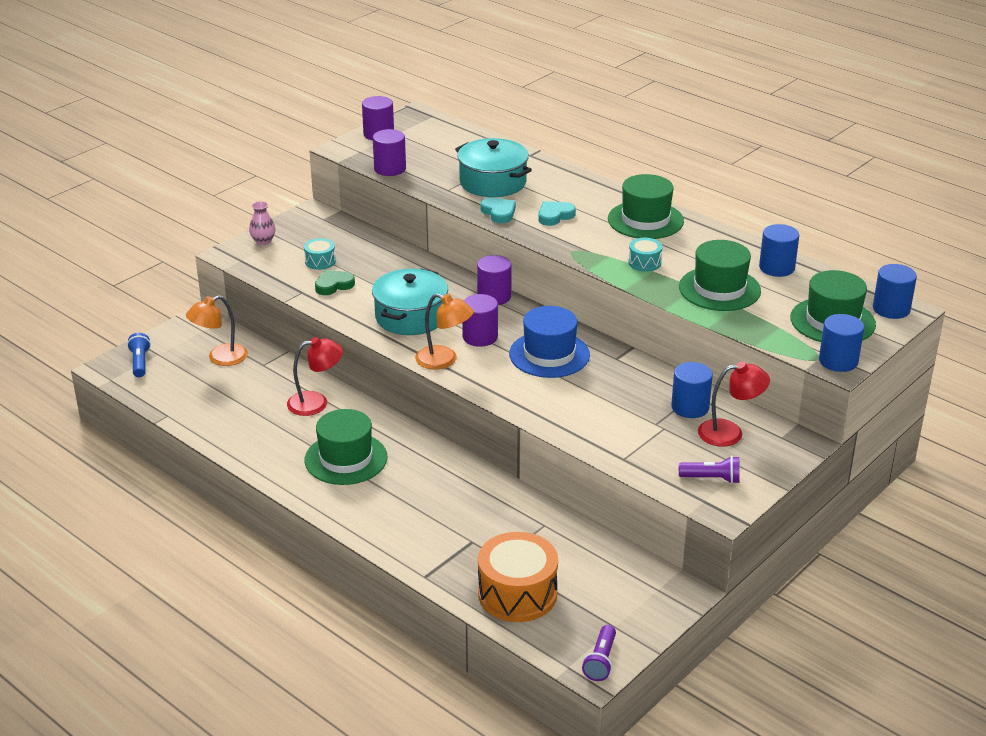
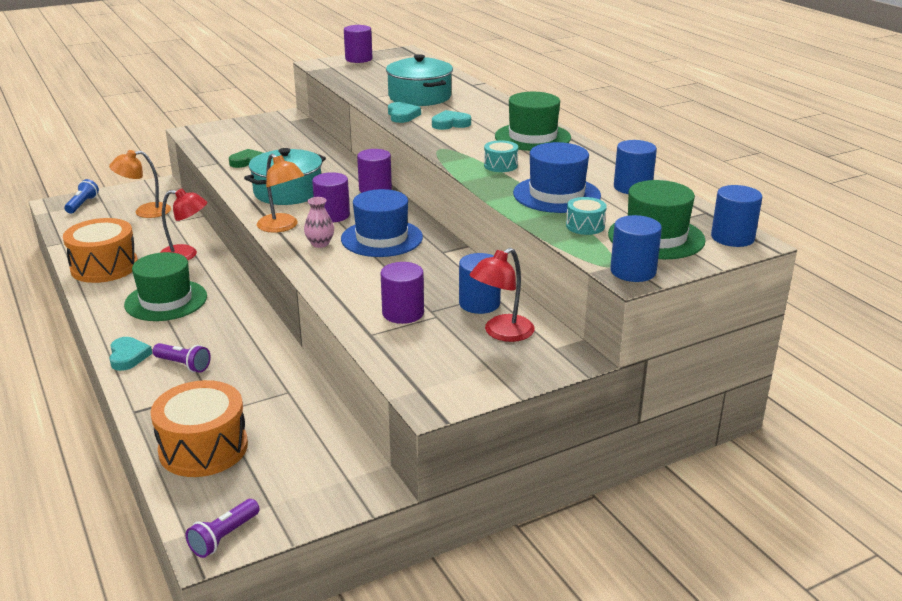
camera: 20 degrees right, 5 degrees down
(244, 434) = (104, 267): none -> orange drum
(263, 241) = (226, 127): pink vase -> pink vase (320, 244)
(320, 261) = (255, 146): turquoise drum -> turquoise drum (585, 226)
(367, 525) = (128, 356): none -> turquoise heart
(390, 169) = (342, 79): purple cylinder -> purple cylinder (403, 313)
(711, 479) = (445, 370): purple flashlight -> purple flashlight (183, 365)
(719, 289) = (556, 195): green hat -> blue hat
(730, 433) = (502, 333): red lamp -> red lamp turned 120 degrees clockwise

